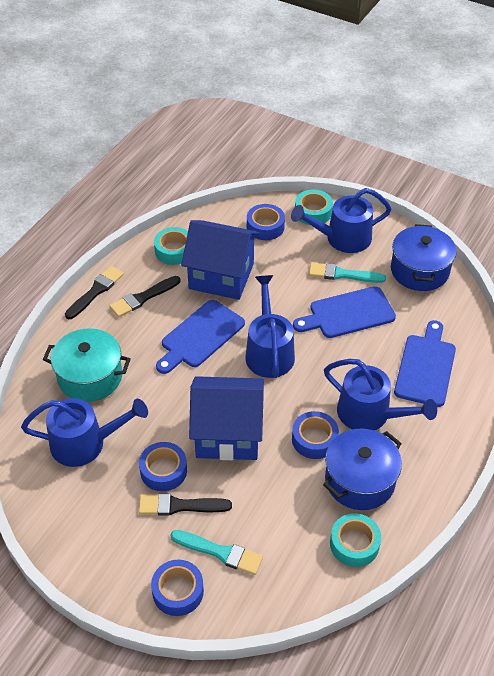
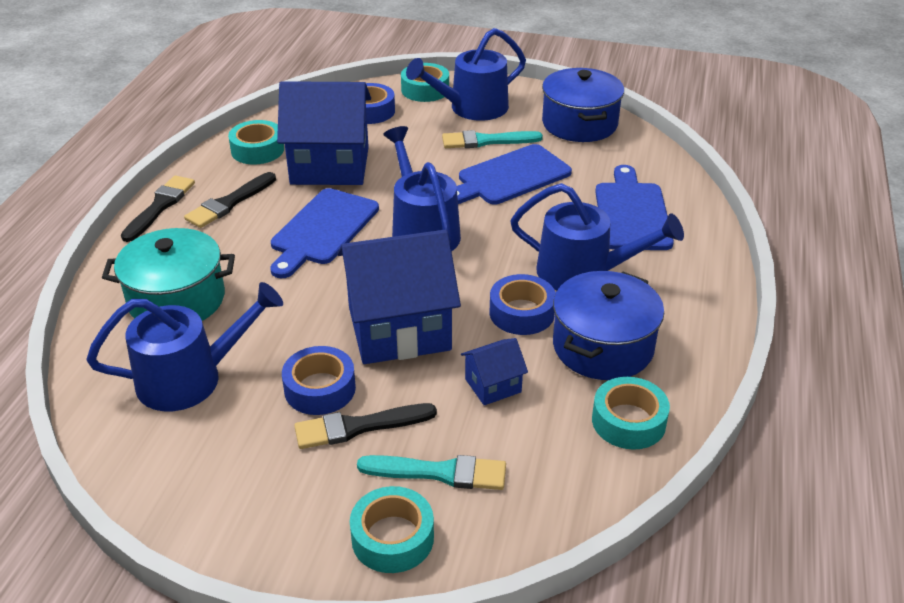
camera: 15 degrees left, 10 degrees down
(178, 591) = (392, 538): blue tape -> turquoise tape
(275, 494) = (493, 385): none -> blue house

